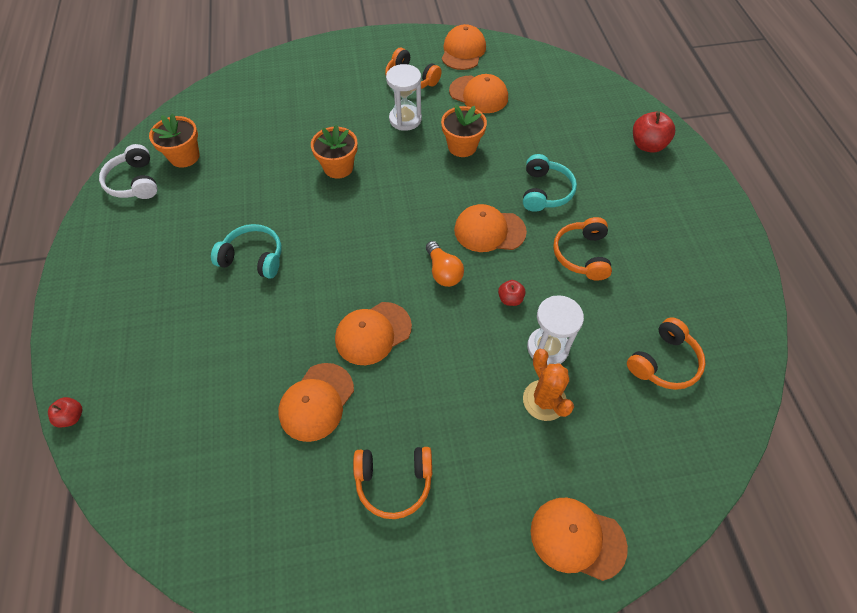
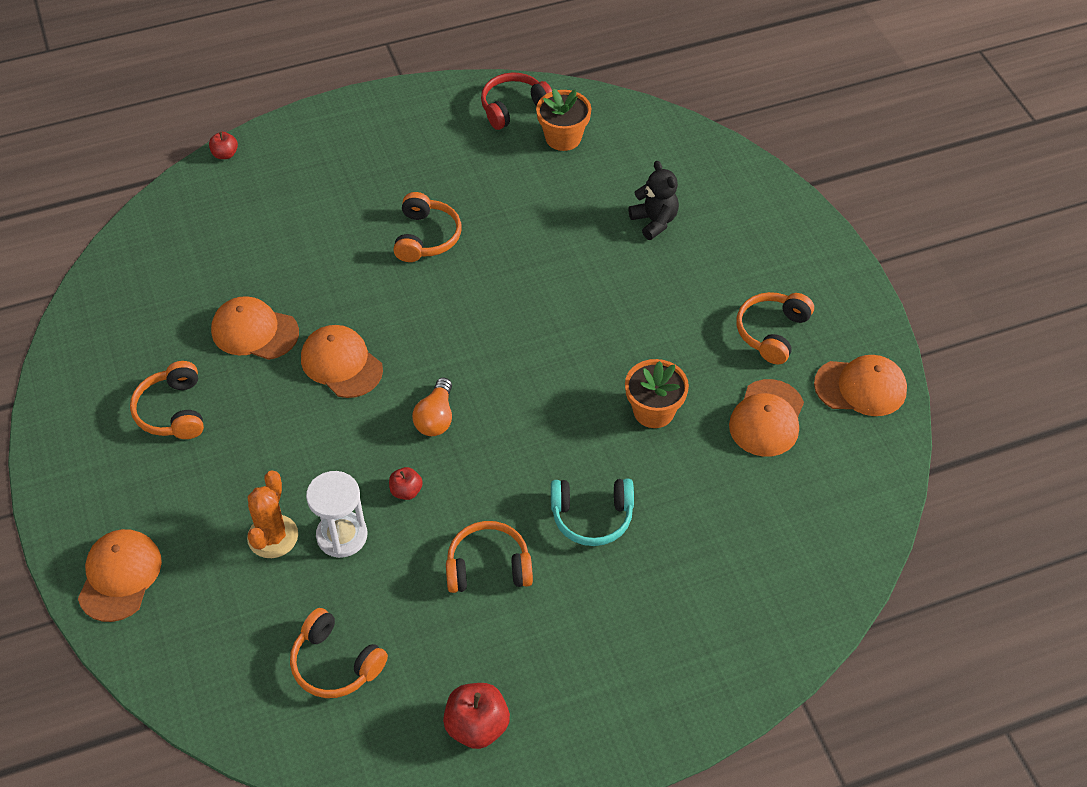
camera: 80 degrees right, 5 degrees down
(135, 182) = (514, 108): white headphones -> red headphones
(253, 258) = (426, 237): turquoise headphones -> orange headphones
(293, 119) = (654, 221): none -> black teddy bear
(338, 167) = (581, 284): orange flower pot -> none
(405, 119) = (688, 339): white hourglass -> none
(443, 272) = (436, 418): orange light bulb -> orange light bulb turned 45 degrees counterclockwise
(489, 231) = (509, 458): orange cap -> none
(544, 400) = (273, 536): orange cactus -> orange cactus turned 45 degrees counterclockwise
(647, 145) = (720, 649): red apple -> red apple (477, 726)

